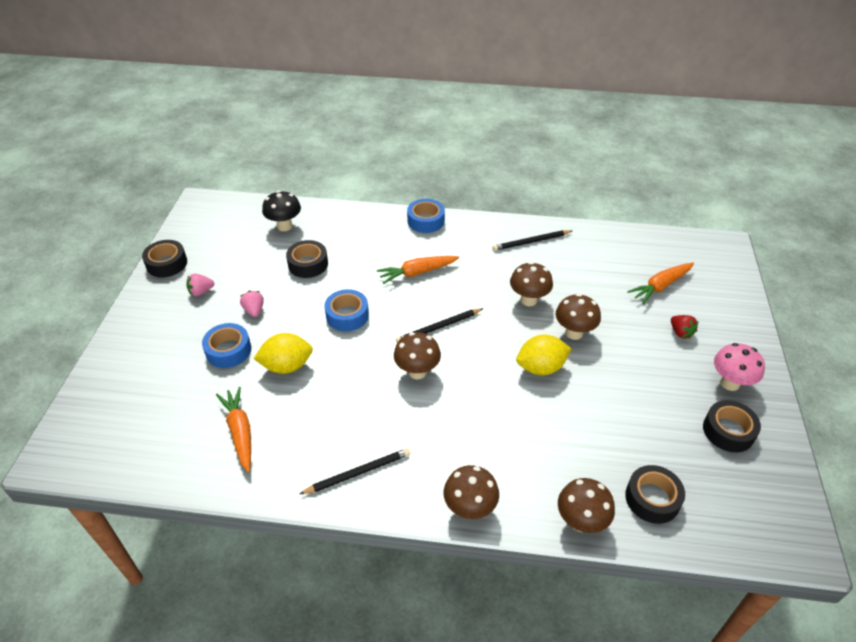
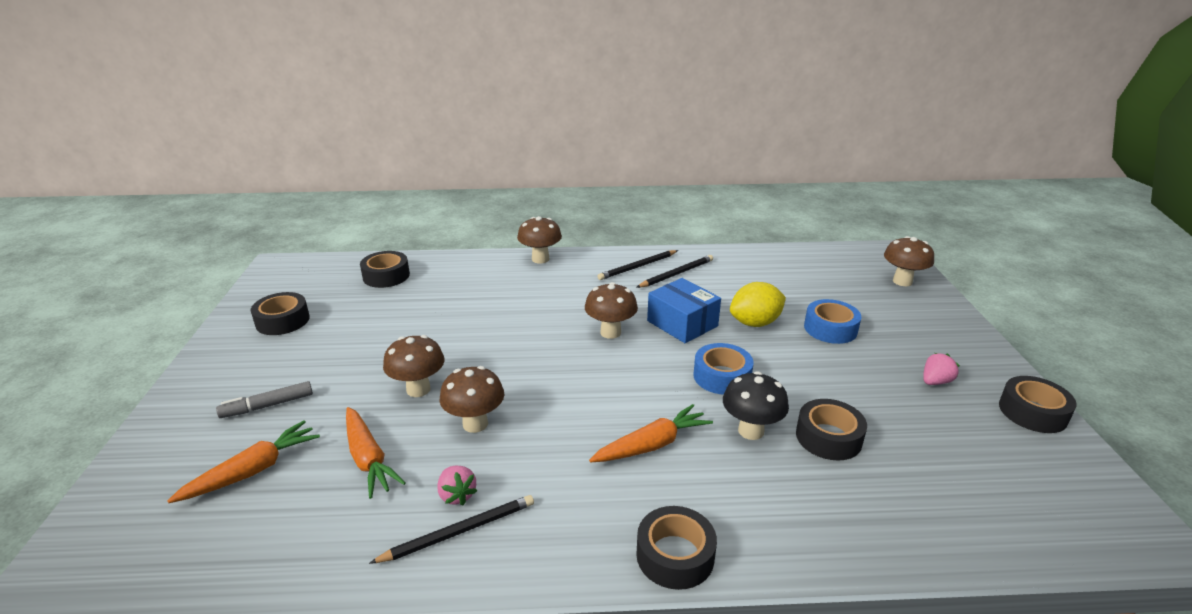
camera: 170 degrees right, 15 degrees down
(240, 432) = (756, 278): orange carrot -> orange carrot (368, 459)
(254, 310) = (843, 368): pink strawberry -> pink strawberry (457, 495)
(284, 226) = (931, 503): black mushroom -> black mushroom (751, 431)
(350, 374) = (682, 323): none -> blue box
(426, 221) = (675, 555): blue tape -> black tape
(439, 327) = (598, 376): black pencil -> black pencil (676, 274)
(541, 367) = (469, 350): yellow lemon -> none
(580, 521) = (451, 261): brown mushroom -> brown mushroom (902, 281)
(680, 332) = (268, 406): red strawberry -> grey marker
(730, 383) = (246, 359): pink mushroom -> none

